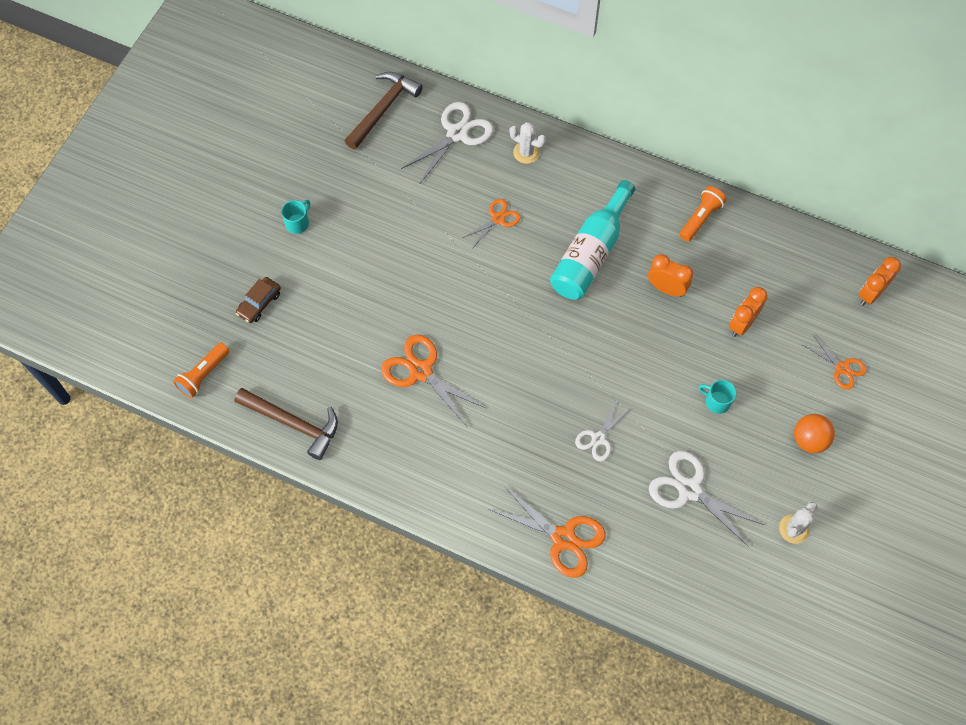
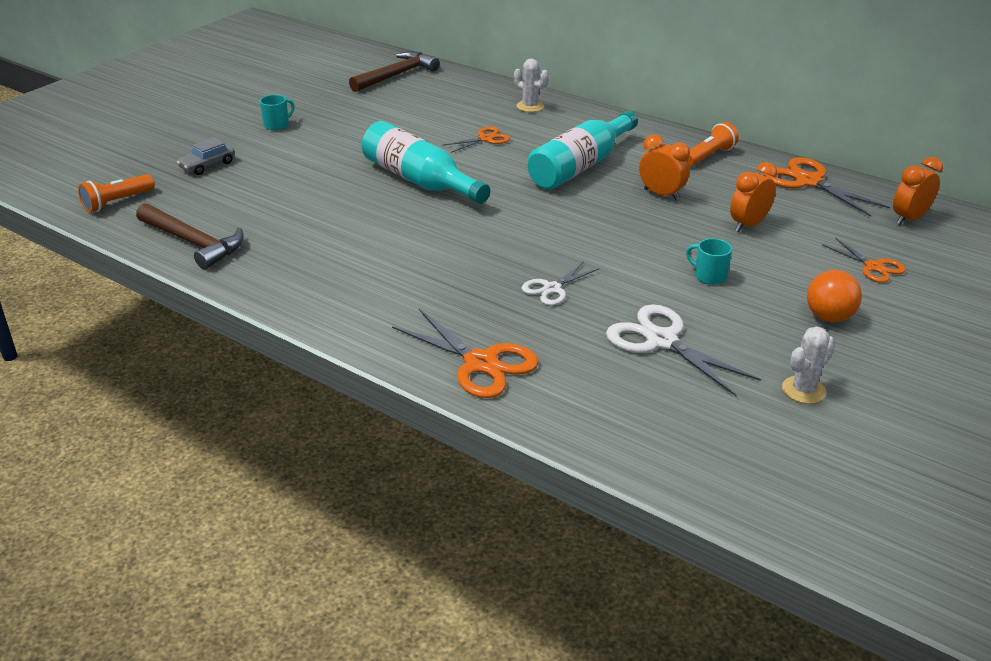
camera: 10 degrees right, 30 degrees down
(259, 303) = (208, 165): brown car -> grey car
(421, 371) = (358, 222): orange scissors -> orange scissors (808, 181)
(456, 299) = (419, 181): none -> turquoise bottle
(457, 134) = (463, 92): white scissors -> none

